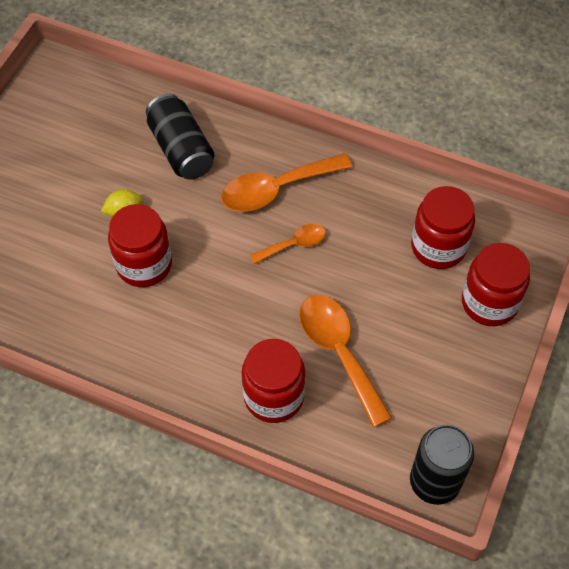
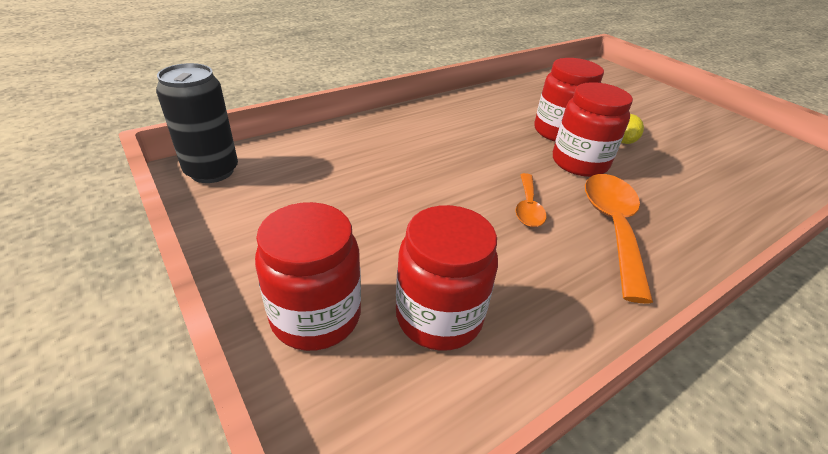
camera: 120 degrees right, 20 degrees down
(181, 149) = (695, 192): black can -> none
(274, 396) = (383, 137): red jar -> red jar (579, 163)
(339, 352) = (384, 180): orange spoon -> none

